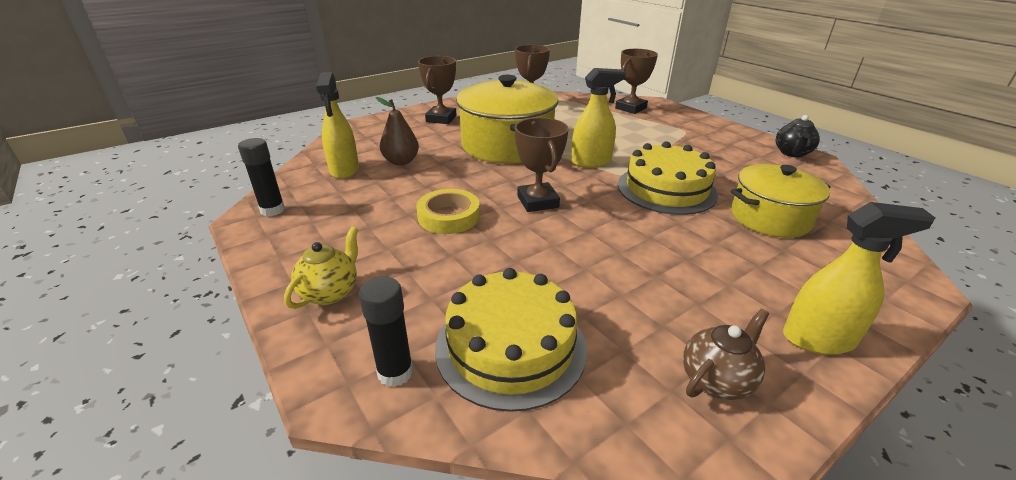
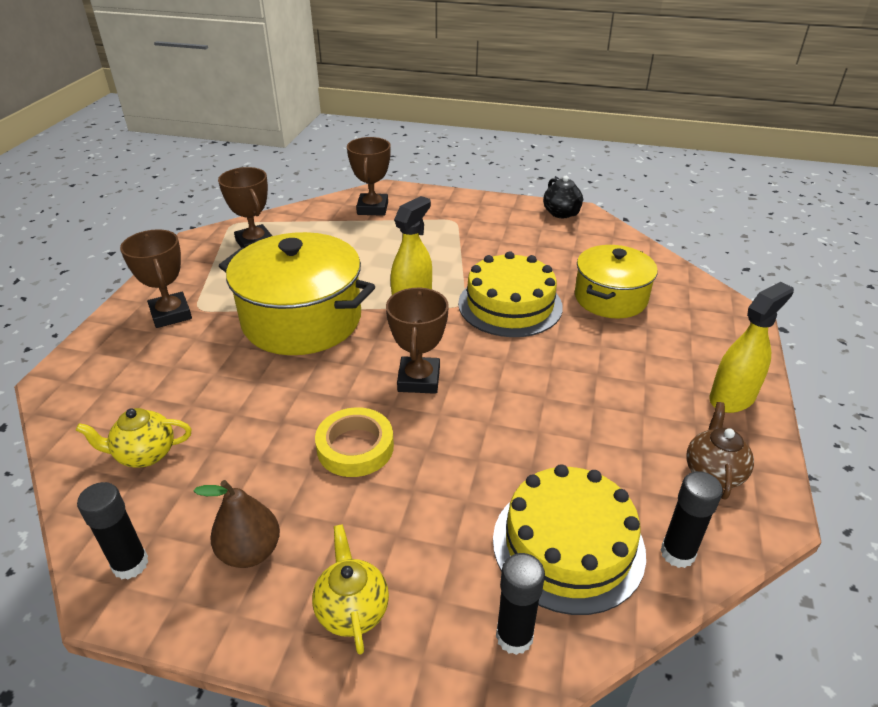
camera: 40 degrees left, 5 degrees up
(344, 170) = (145, 454): yellow spray bottle -> yellow teapot
(401, 161) = (204, 404): brown pear -> brown pear (250, 551)
(537, 202) = (419, 379): brown trophy -> brown trophy turned 60 degrees clockwise
(597, 412) = (677, 553): none -> black glue stick

